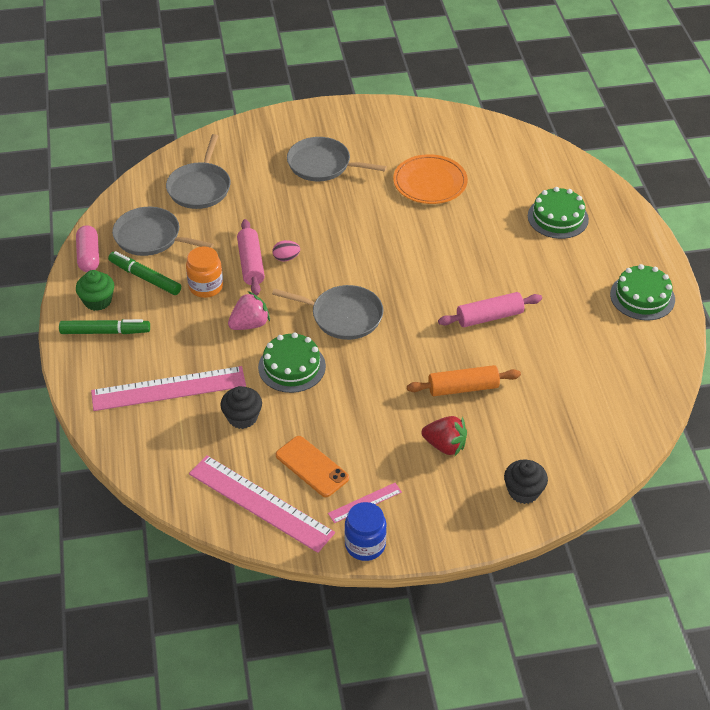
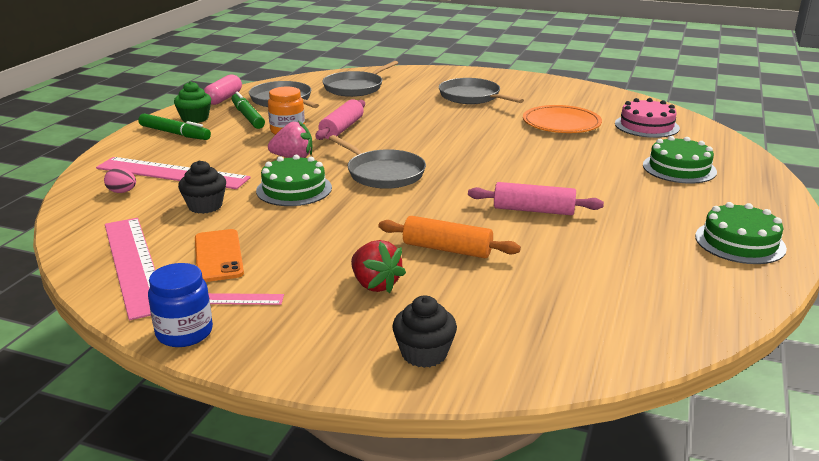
camera: 30 degrees right, 20 degrees down
(286, 258) = (376, 132): pink egg -> pink egg (122, 192)
(499, 160) = (646, 126): none -> pink cake

